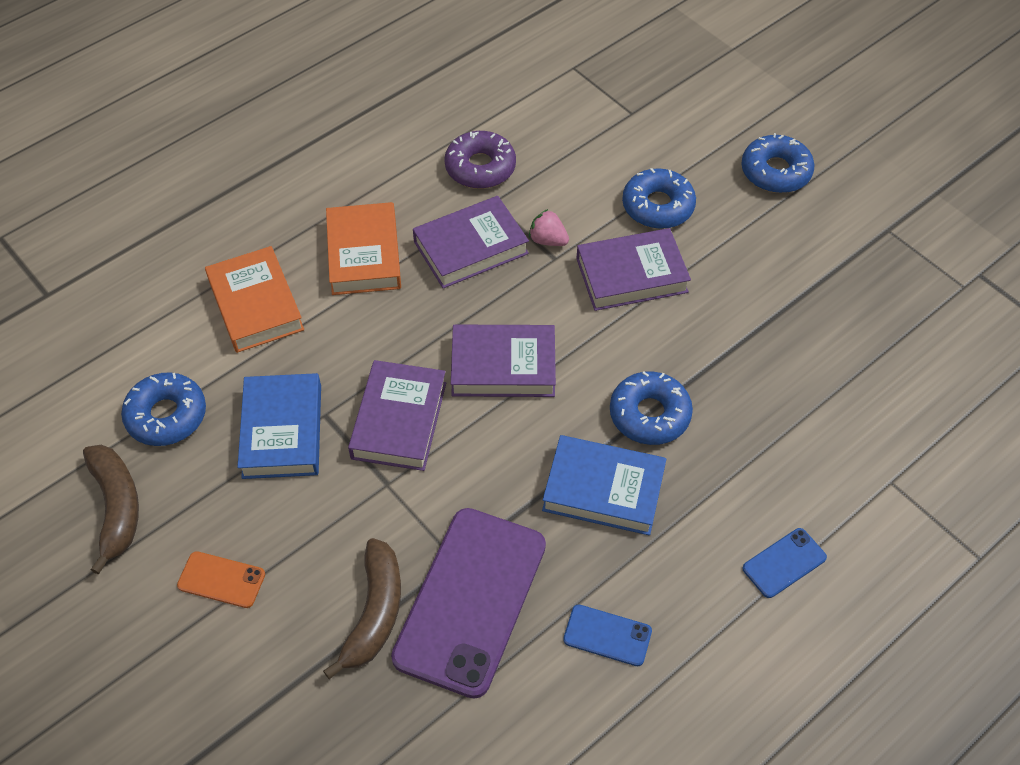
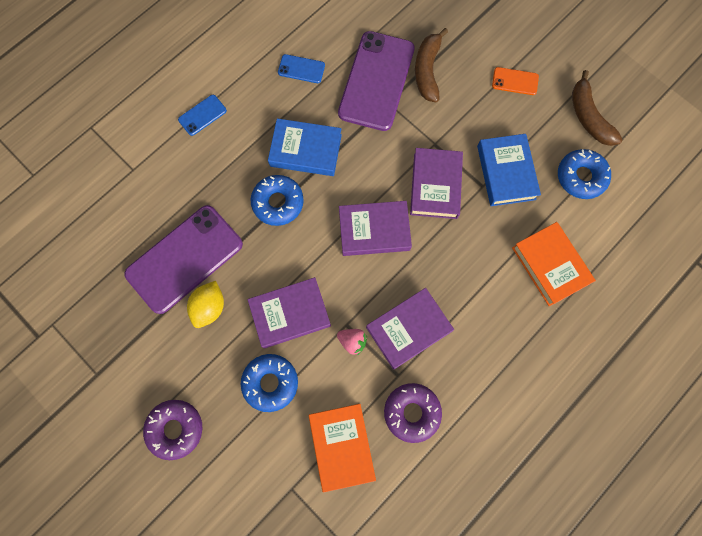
camera: 175 degrees right, 20 degrees up
(364, 254) = (485, 316): orange book -> orange book (342, 446)
(744, 290) = (209, 307): none -> yellow lemon
(775, 172) = (175, 429): blue donut -> purple donut
(787, 350) = (184, 259): none -> purple phone

